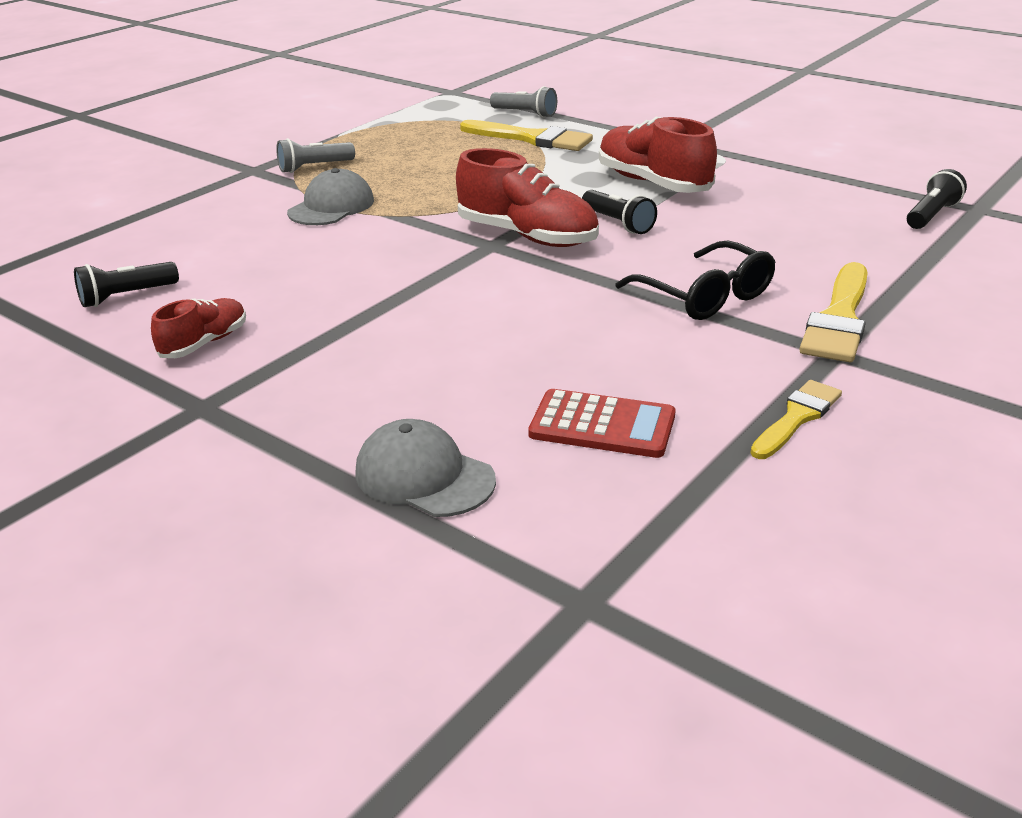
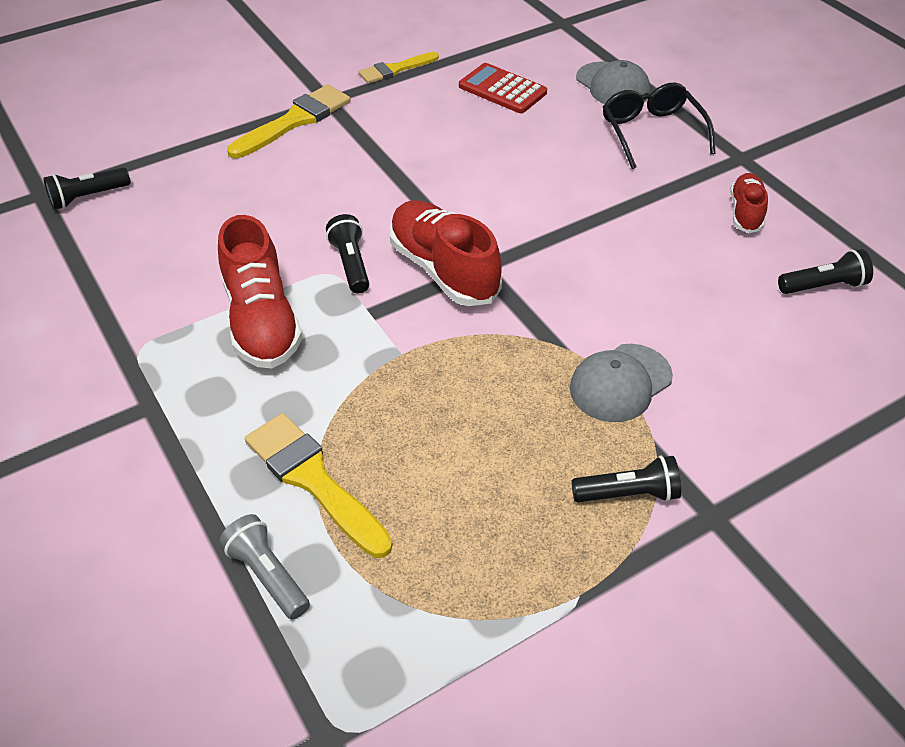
camera: 160 degrees left, 15 degrees up
(204, 343) = (745, 212): red shoe -> red shoe turned 135 degrees clockwise
(314, 167) = (628, 494): grey flashlight -> black flashlight
(705, 296) = (359, 162): black glasses -> black glasses (652, 132)

